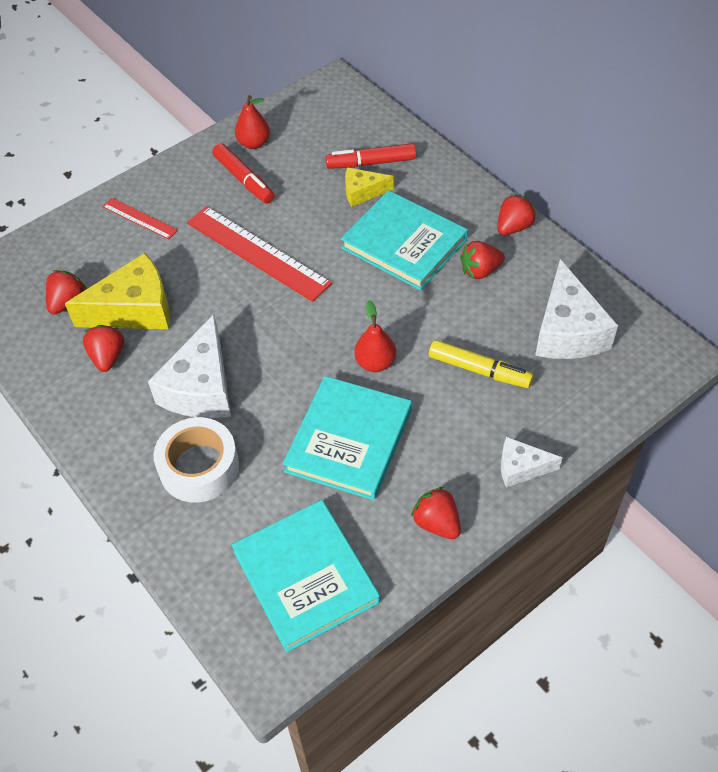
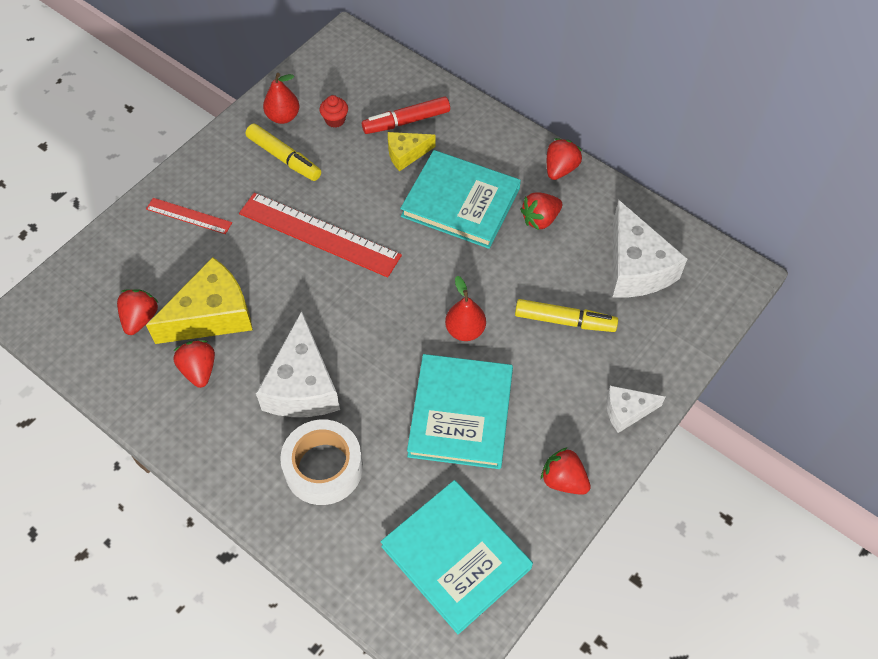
camera: 15 degrees left, 5 degrees up
(244, 180) = (284, 158): red marker -> yellow marker
(302, 153) = (335, 120): none -> red cupcake

